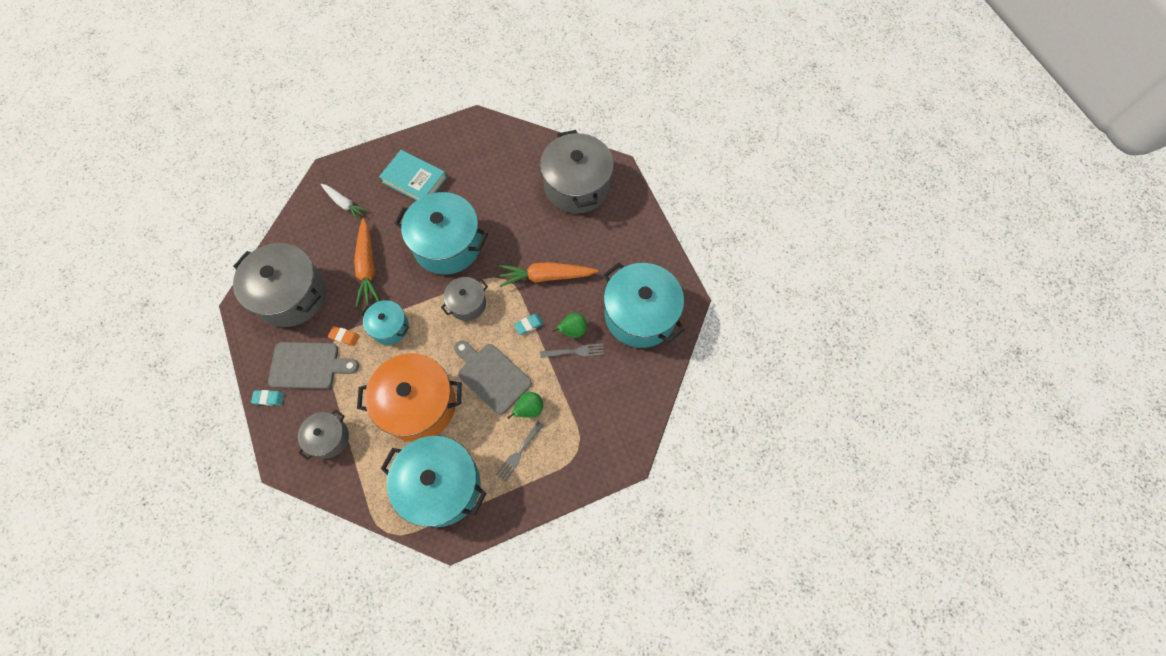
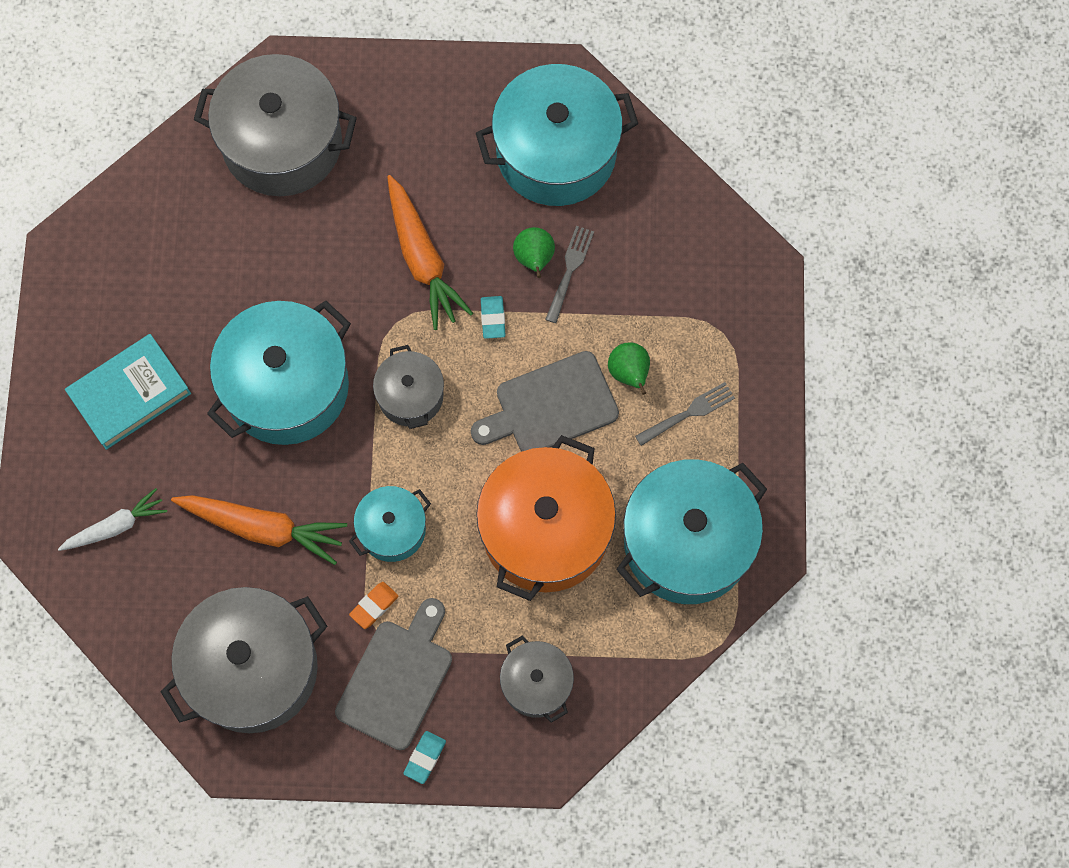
camera: 65 degrees left, 5 degrees up
(519, 452) = (688, 414): grey fork -> grey fork turned 90 degrees counterclockwise
(546, 276) = (422, 259): orange carrot -> orange carrot turned 45 degrees counterclockwise

